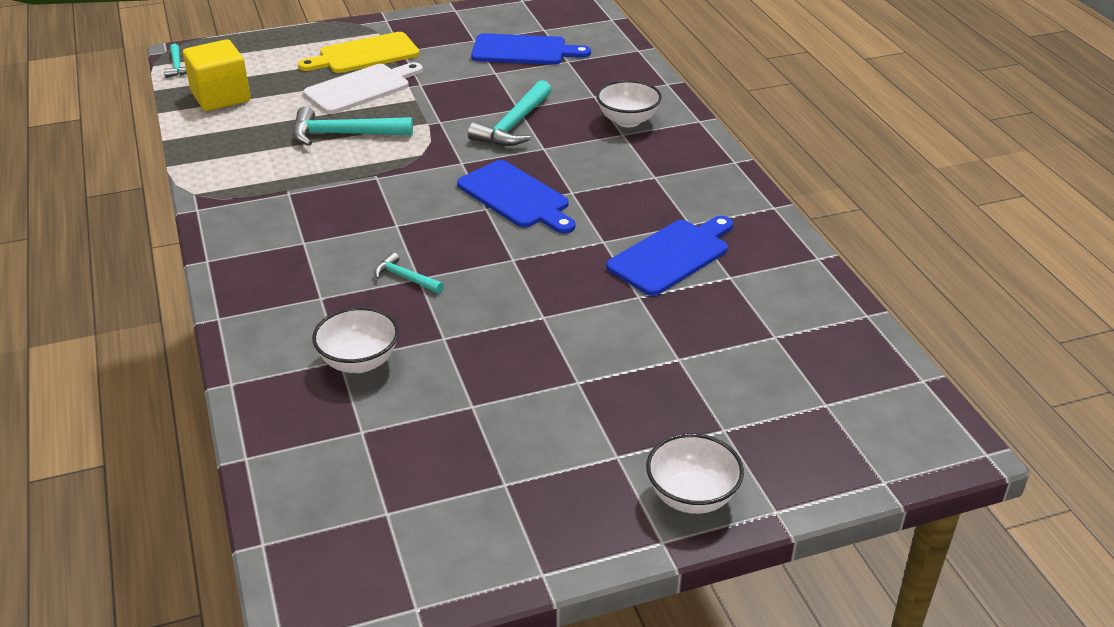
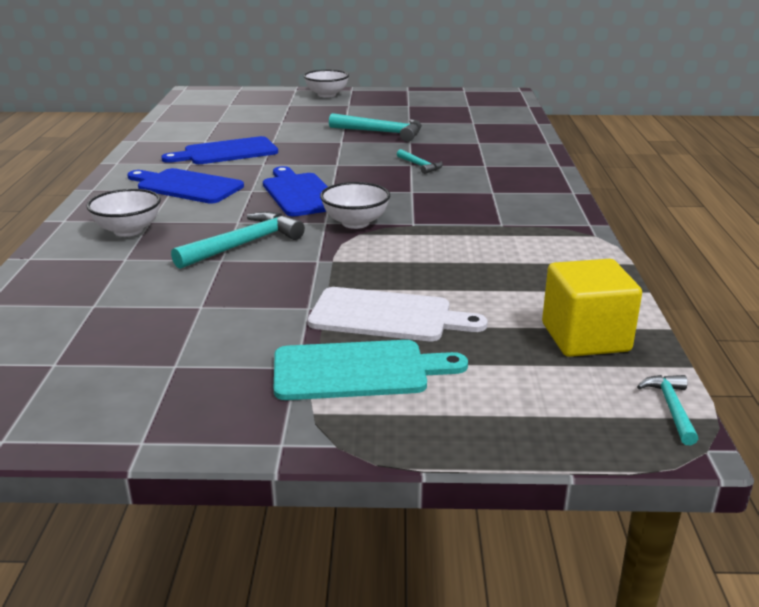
camera: 160 degrees left, 10 degrees down
(343, 134) = (431, 264): turquoise hammer -> turquoise hammer (382, 132)
(359, 362) = (466, 140): white bowl -> white bowl (355, 223)
(361, 88) = (387, 316): white cutting board -> white cutting board turned 150 degrees counterclockwise
(364, 55) = (358, 370): yellow cutting board -> turquoise cutting board
(524, 50) = (127, 332): blue cutting board -> blue cutting board (186, 186)

